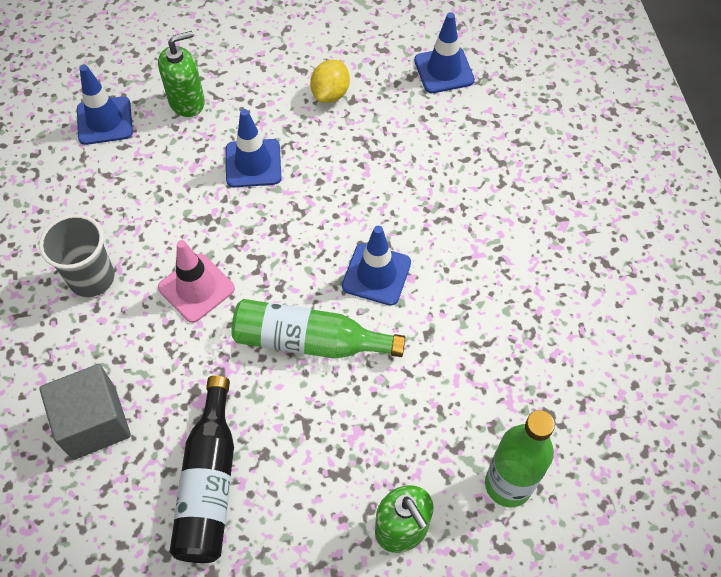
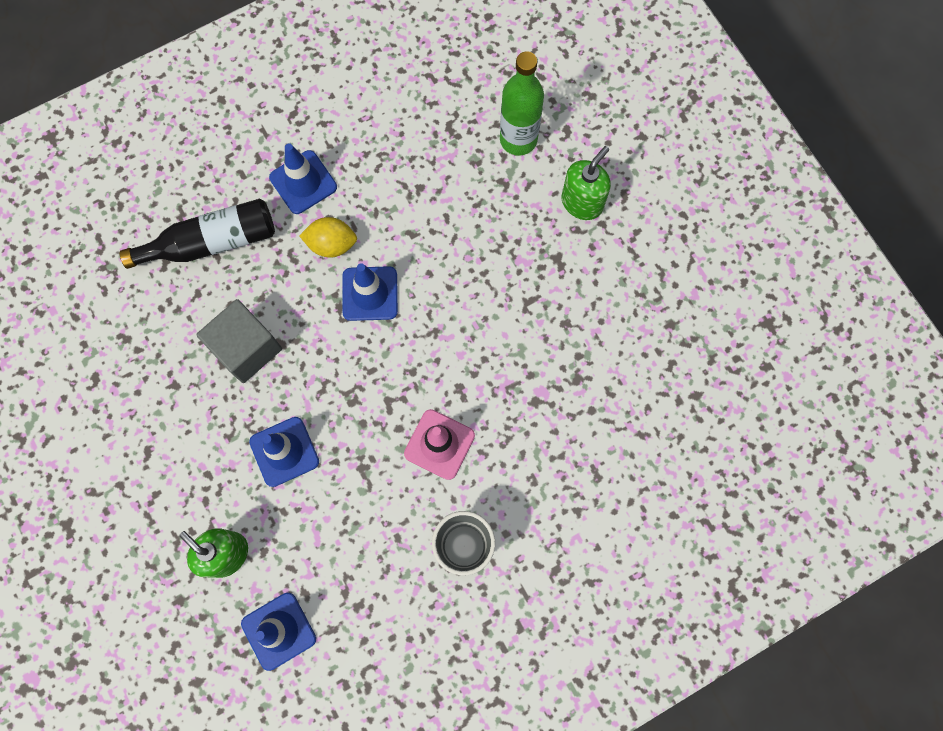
camera: 110 degrees left, 15 degrees up
(94, 422) = (595, 472): grey cube -> grey cube (246, 348)
(209, 483) = (605, 355): black bottle -> black bottle (211, 242)
(309, 341) = (455, 326): green bottle -> none
(330, 94) = (172, 410): yellow lemon -> yellow lemon (331, 244)
(444, 70) = (107, 309): blue traffic cone -> blue traffic cone (303, 182)

